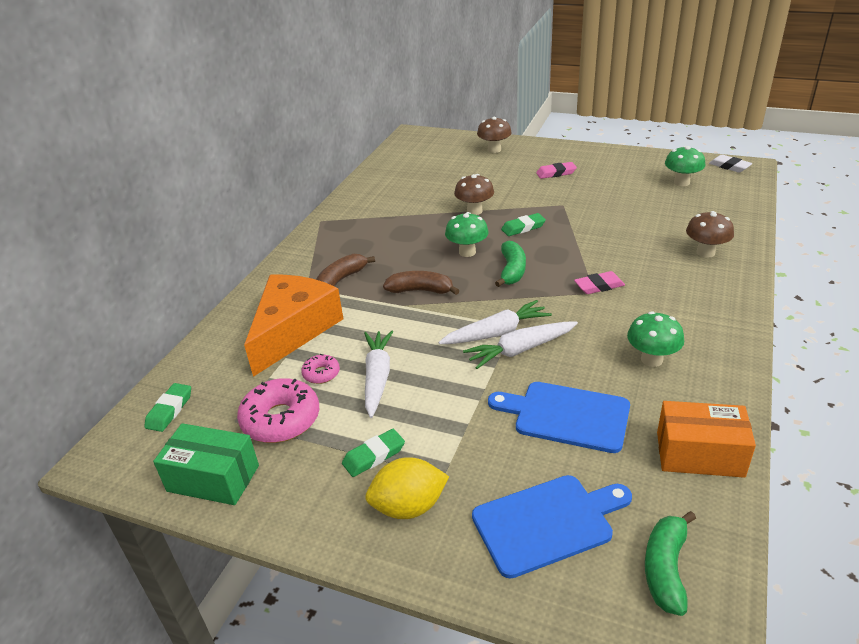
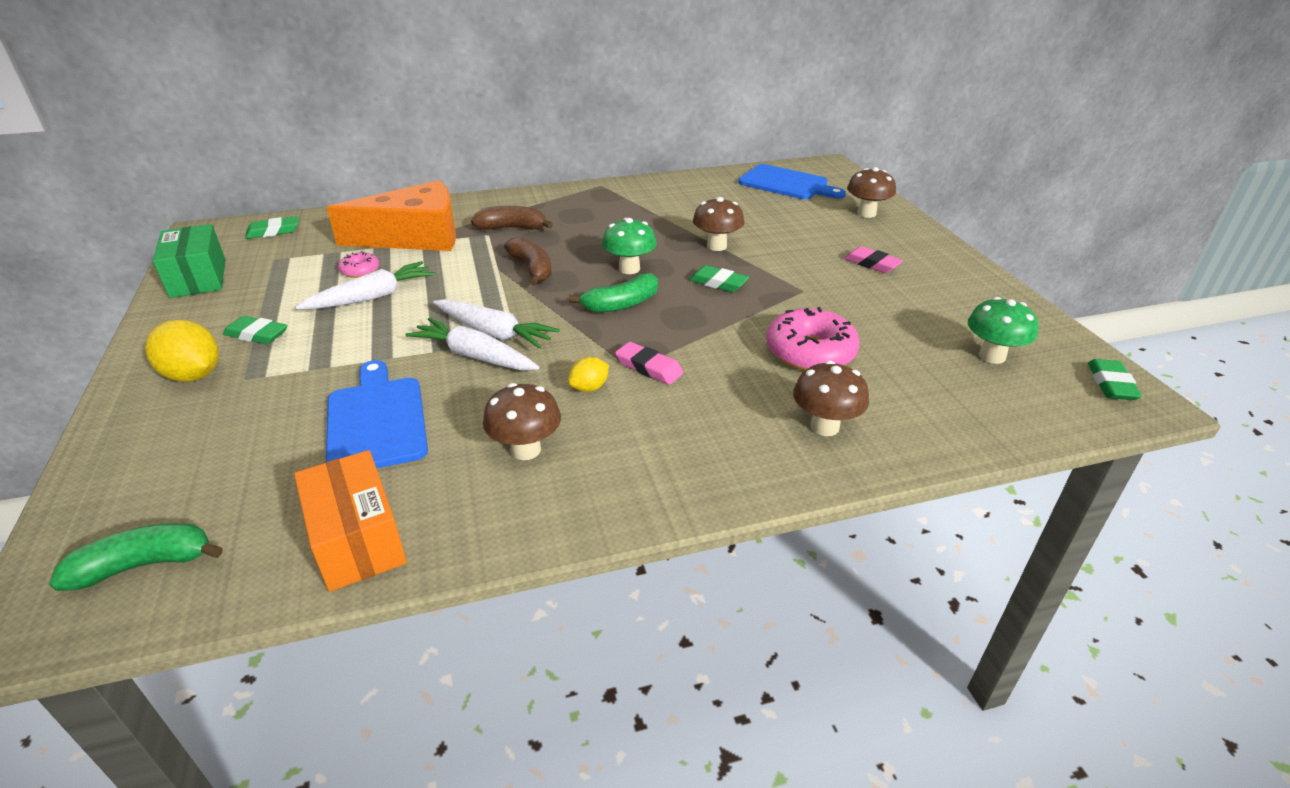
camera: 50 degrees right, 0 degrees up
(281, 419) = (285, 277): pink donut -> pink donut (810, 352)
(547, 523) = (195, 461): blue cutting board -> blue cutting board (787, 184)
(602, 315) = (589, 388): none -> yellow lemon
(651, 359) = (526, 450): green mushroom -> brown mushroom
(729, 166) = (1111, 384): white eraser -> green eraser

